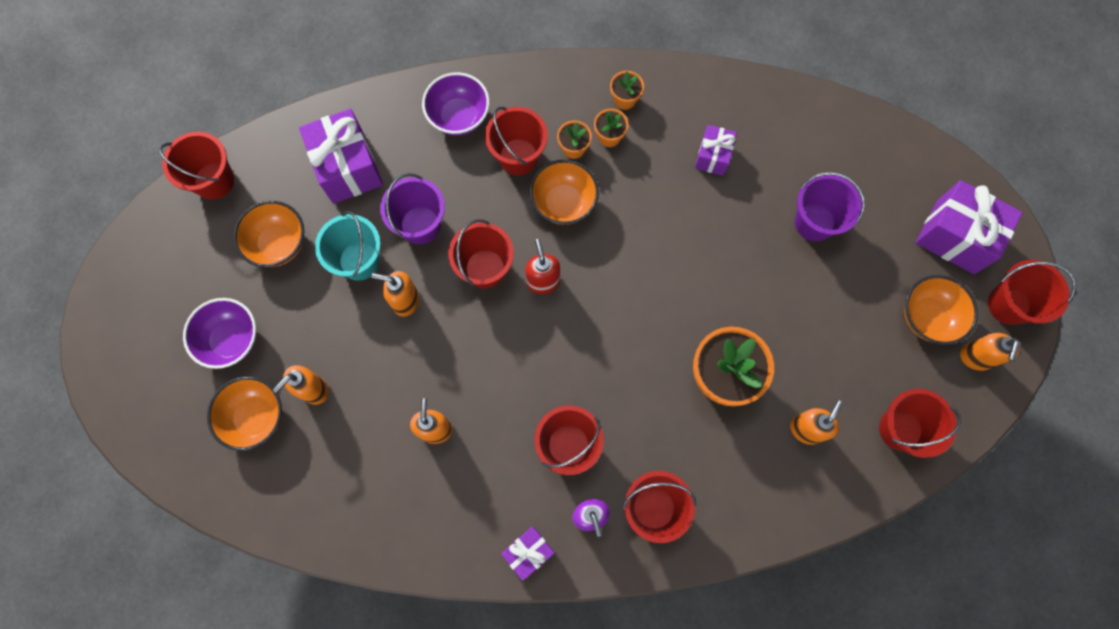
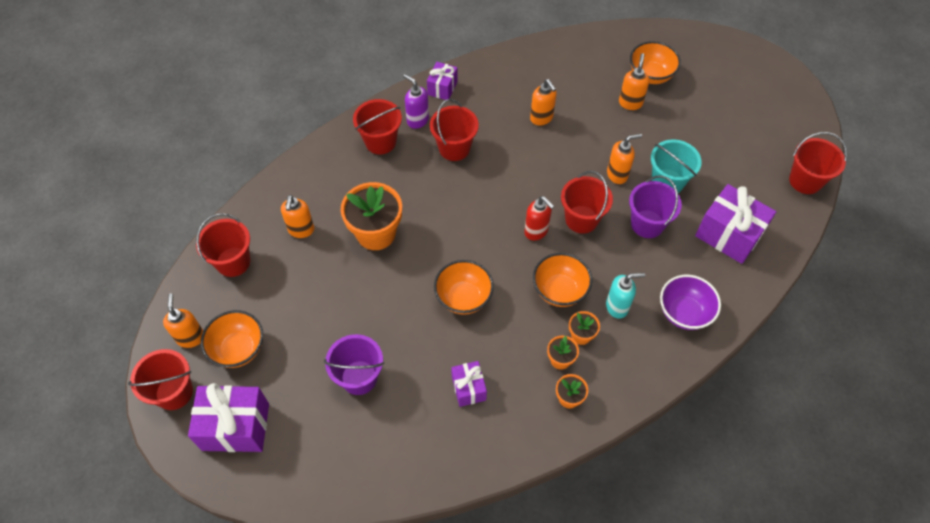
camera: 150 degrees right, 15 degrees down
(231, 340) = (702, 103): purple bowl -> none
(279, 244) = (727, 166): orange bowl -> orange bowl (463, 298)
(518, 157) = (617, 306): red bucket -> turquoise soap dispenser

